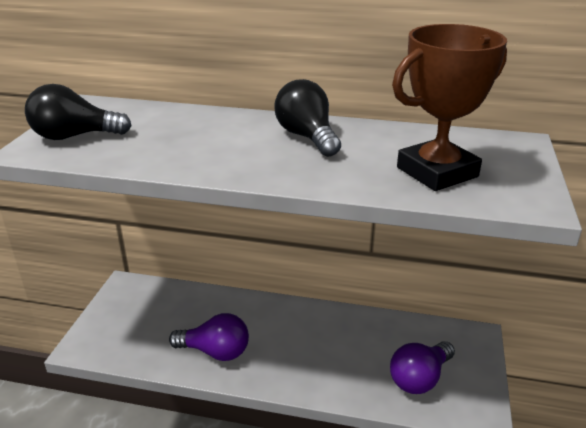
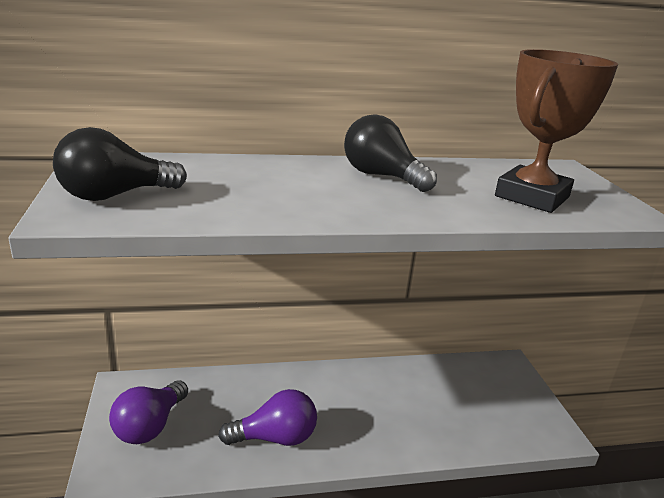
camera: 25 degrees left, 5 degrees down
(419, 378) = (488, 415): purple light bulb -> purple light bulb (150, 426)

